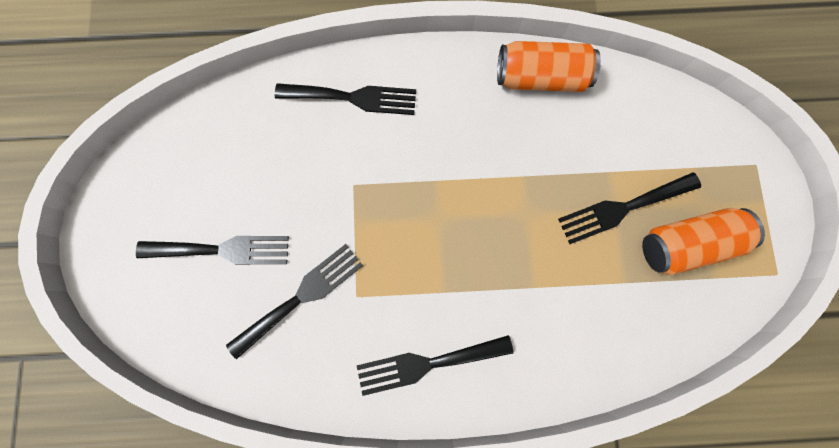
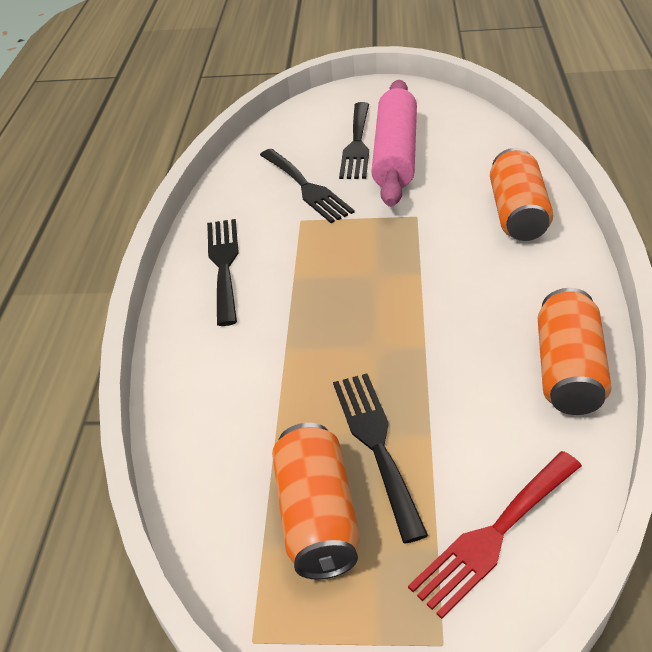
camera: 100 degrees right, 35 degrees down
(246, 207) = (396, 154): none -> pink rolling pin
(353, 98) = (517, 213): black fork -> orange can
(682, 134) = (494, 535): none -> red fork

